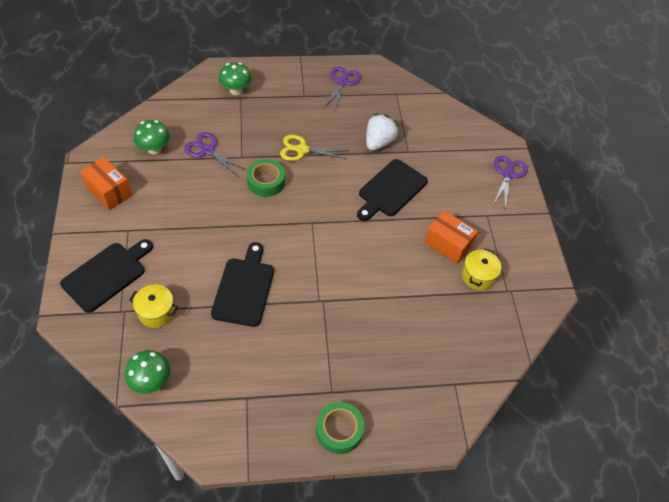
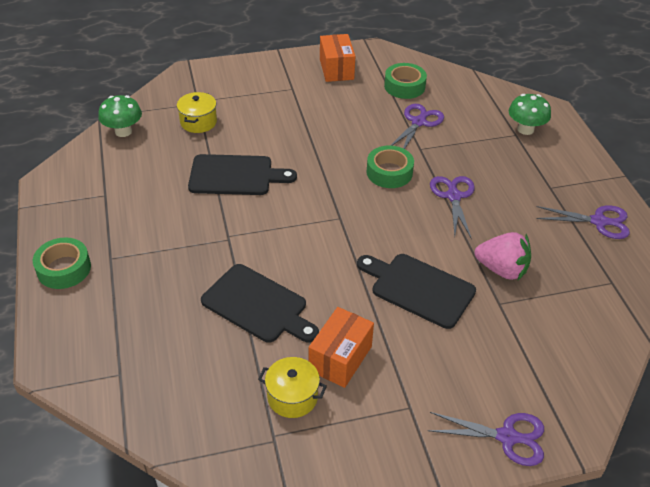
camera: 85 degrees right, 10 degrees down
(107, 275) = (237, 86): black cutting board -> black cutting board (258, 305)
(109, 191) = (336, 69): orange box -> orange box turned 45 degrees counterclockwise
(154, 149) = (404, 86): green mushroom -> green tape
(302, 150) = (453, 196): yellow scissors -> purple scissors
(379, 142) = (502, 269): white strawberry -> pink strawberry

